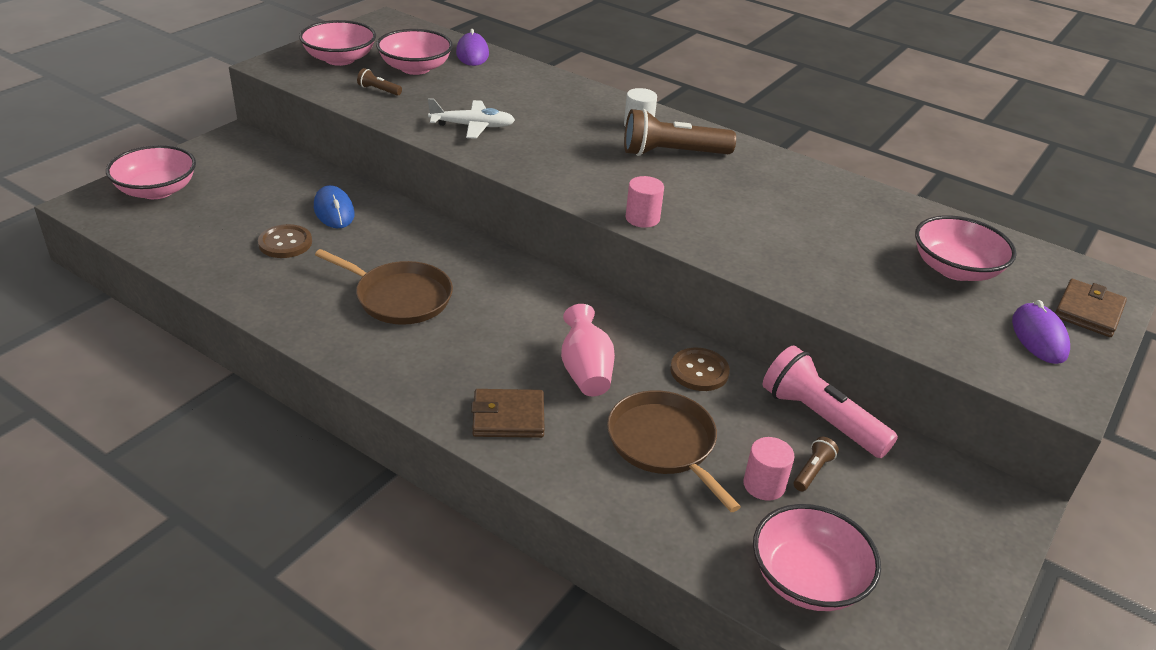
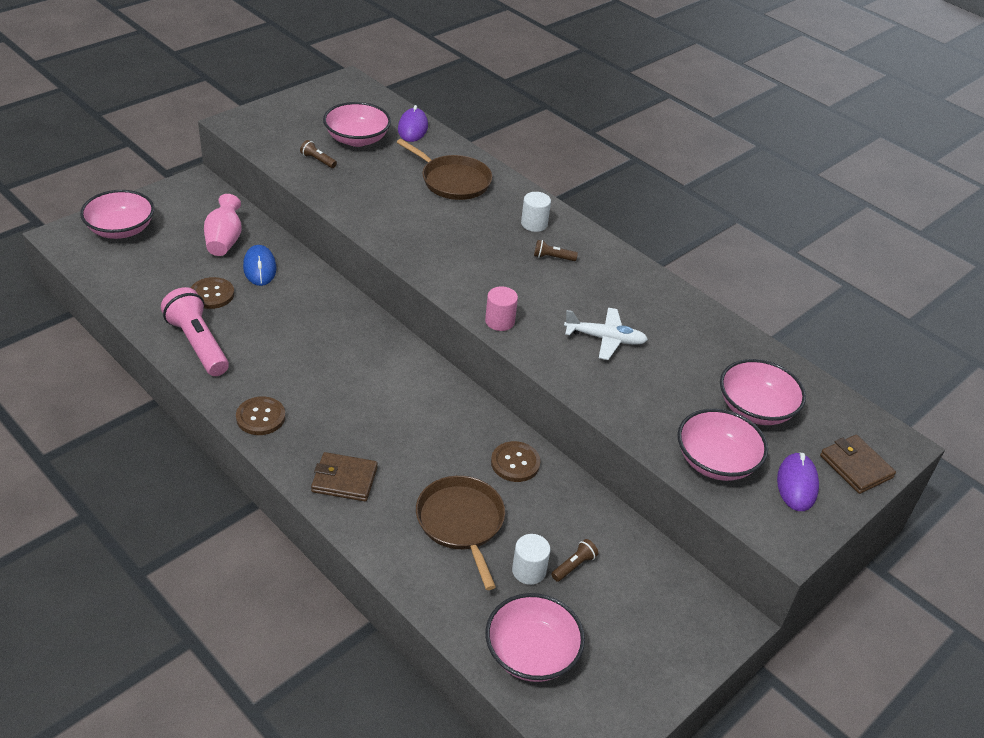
camera: 10 degrees right, 5 degrees up
(340, 59) = (294, 122): pink bowl -> pink bowl (716, 461)
(384, 363) = (260, 417): none -> brown button
(399, 297) = (290, 359): brown pan -> brown pan (453, 181)
(473, 126) = (387, 208): white plane -> white plane (605, 339)
(585, 371) = (420, 449): pink vase -> pink vase (224, 241)
(672, 153) = (552, 258): brown flashlight -> brown flashlight, size x0.44
(764, 485) = (529, 571): pink cylinder -> white cylinder
(820, 418) = (600, 521): pink flashlight -> pink flashlight (197, 344)
(1088, 311) = (856, 466): brown wallet -> brown wallet turned 75 degrees counterclockwise

